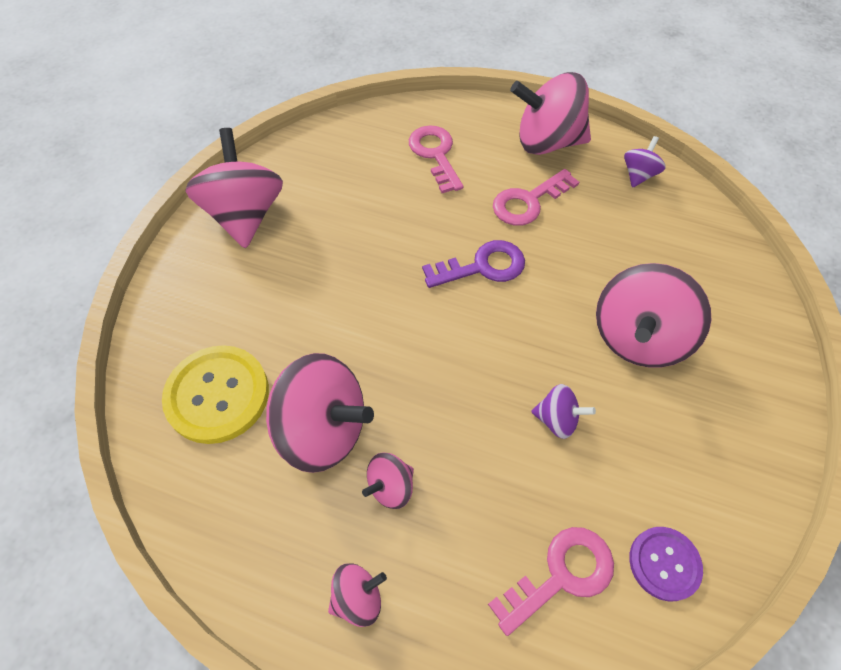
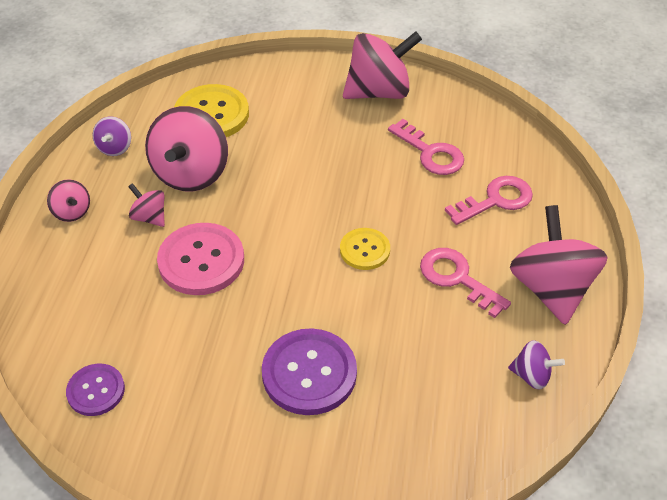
camera: 80 degrees right, 10 degrees down
(475, 428) = (201, 261): none -> pink button
(482, 267) = (365, 250): purple key -> yellow button
(557, 419) = (215, 314): purple spinning top -> purple spinning top (115, 148)
(561, 575) = (87, 323): pink key -> pink key (430, 153)
(637, 337) = (309, 373): pink spinning top -> purple button

